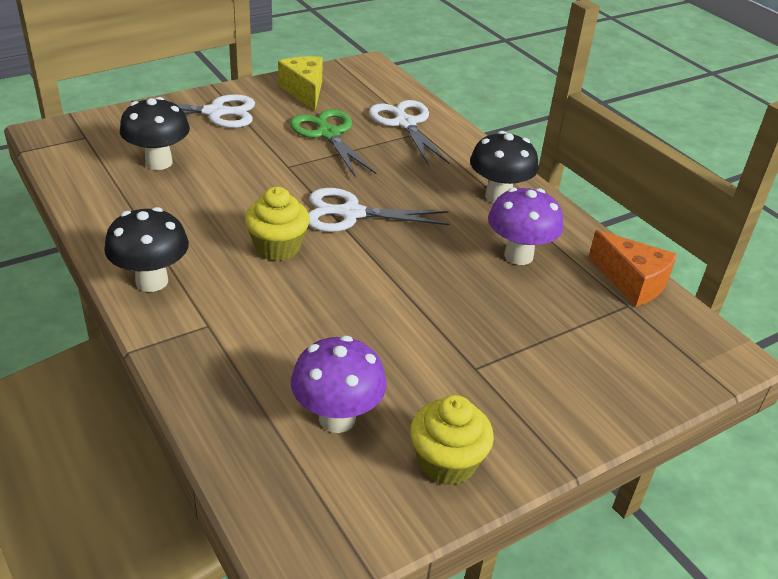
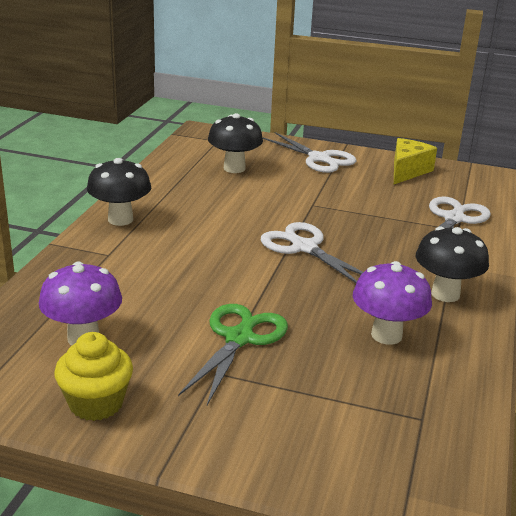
camera: 50 degrees right, 10 degrees down
(277, 247) = (220, 240): yellow cupcake -> none
(328, 134) = (377, 200): green scissors -> green scissors (239, 338)
(632, 282) = (458, 408): orange cheese -> none

